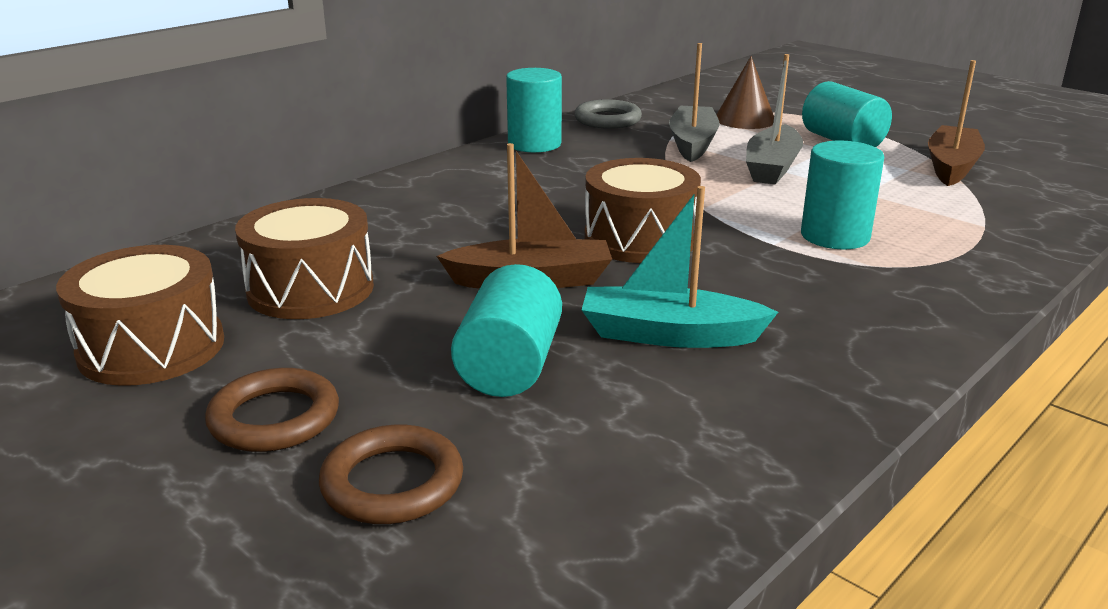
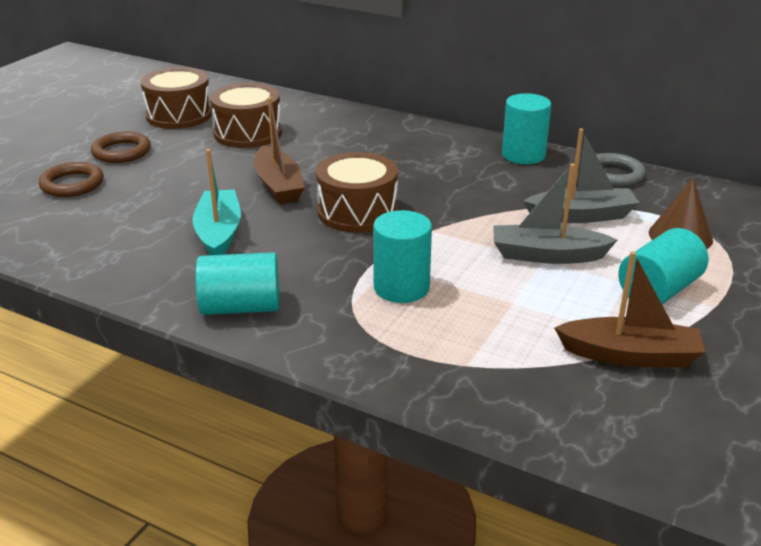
camera: 75 degrees right, 5 degrees up
(509, 366) = (174, 194): turquoise cylinder -> turquoise cylinder (241, 307)

